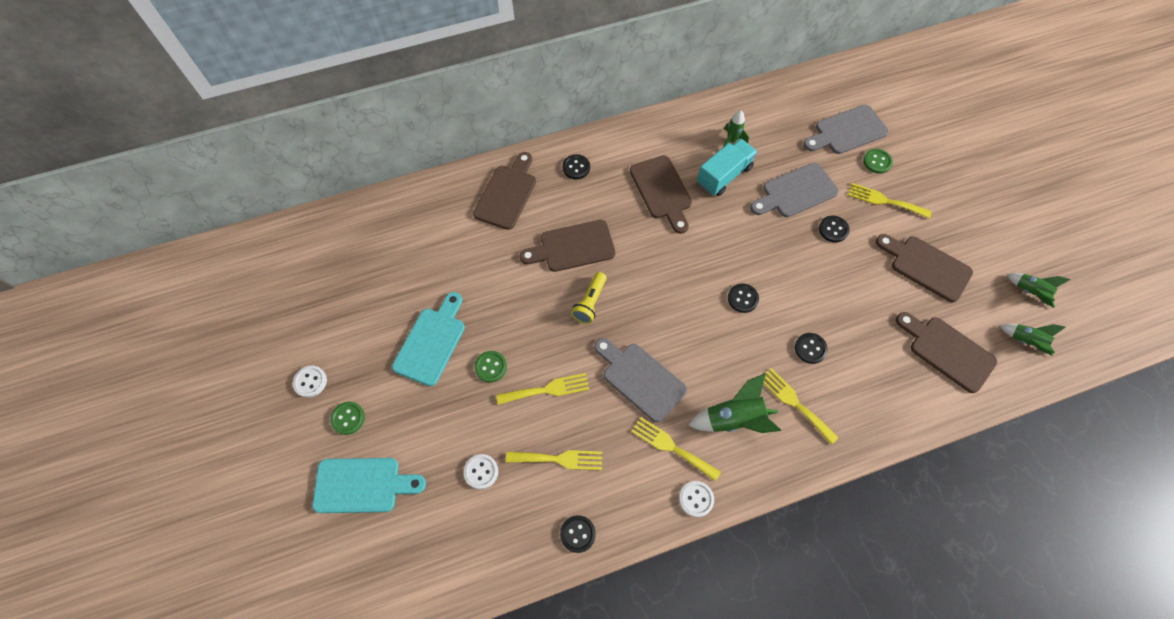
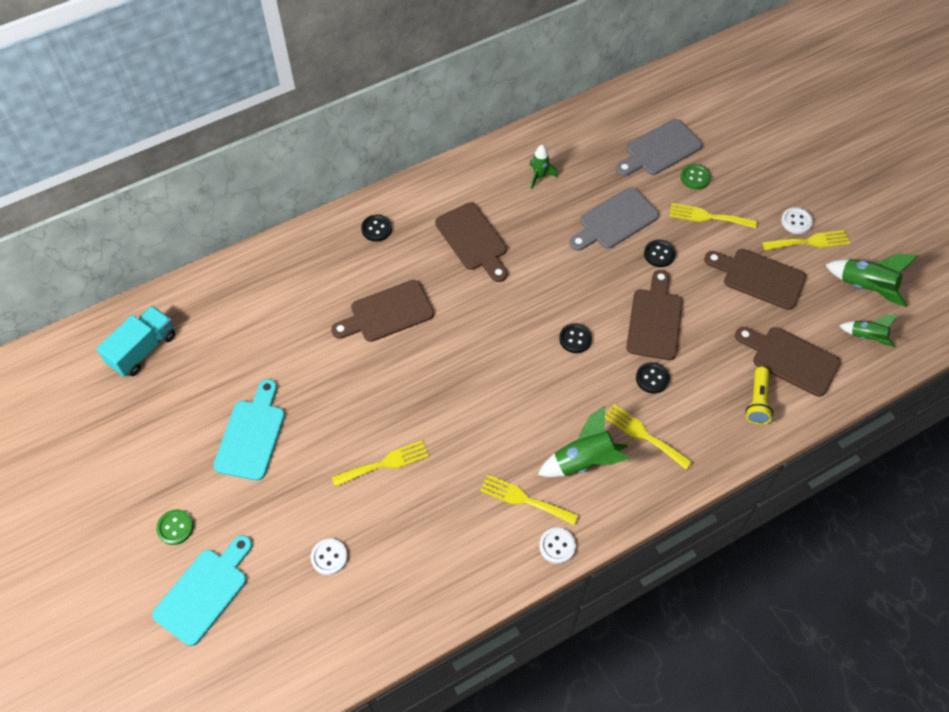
camera: 10 degrees left, 5 degrees down
(310, 382) = (126, 497): white button -> white button (796, 221)
(362, 485) = (204, 592): turquoise cutting board -> turquoise cutting board turned 45 degrees counterclockwise
(490, 367) = (320, 450): green button -> none
(507, 194) = (305, 267): brown cutting board -> brown cutting board (654, 320)
(559, 459) = (409, 531): yellow fork -> yellow fork (809, 242)
(577, 534) = (441, 601): black button -> none
(590, 302) = (415, 368): yellow flashlight -> yellow flashlight (757, 401)
(640, 379) = (481, 437): grey cutting board -> none
(724, 176) = (537, 215): turquoise truck -> turquoise truck (143, 349)
(1029, 292) = (865, 287): green rocket -> green rocket, size x1.59

